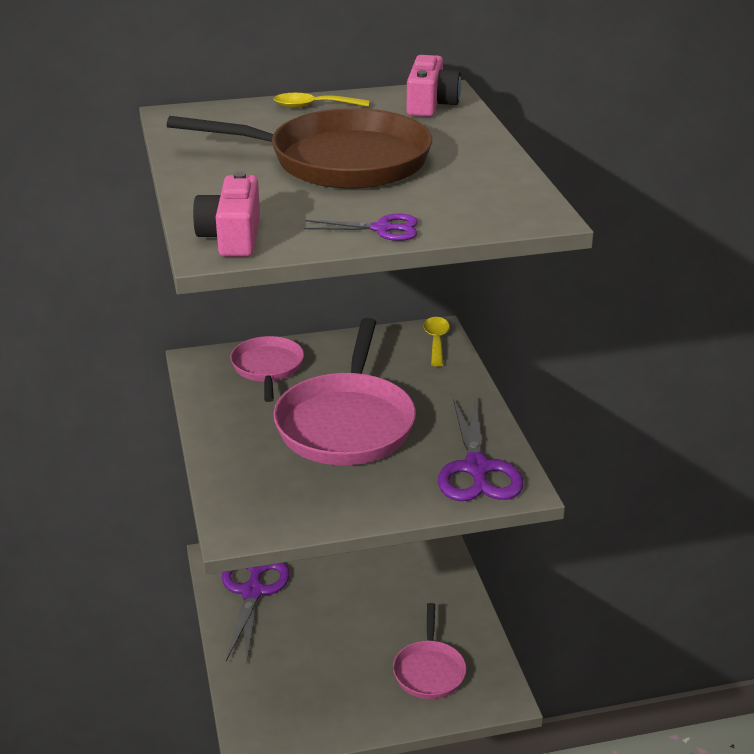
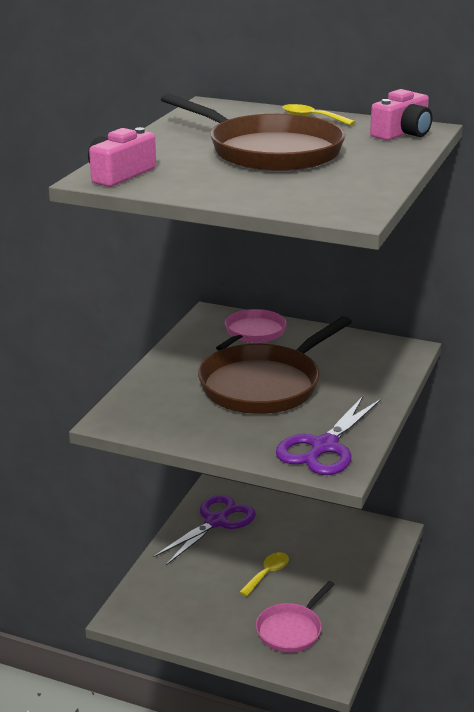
camera: 35 degrees right, 5 degrees down
(347, 423) = (265, 385): pink pan -> brown pan
(382, 229) = (224, 194): purple scissors -> none
(436, 341) = (401, 355): yellow spoon -> yellow spoon (267, 574)

